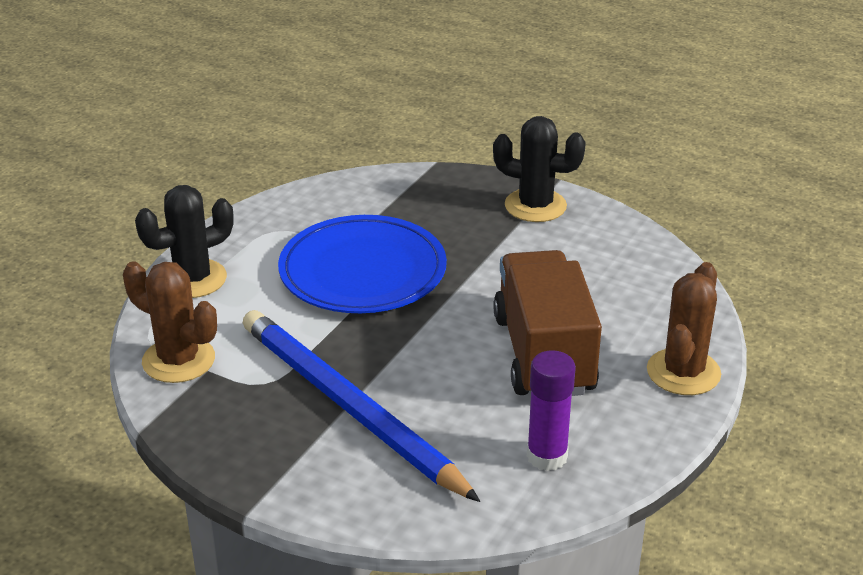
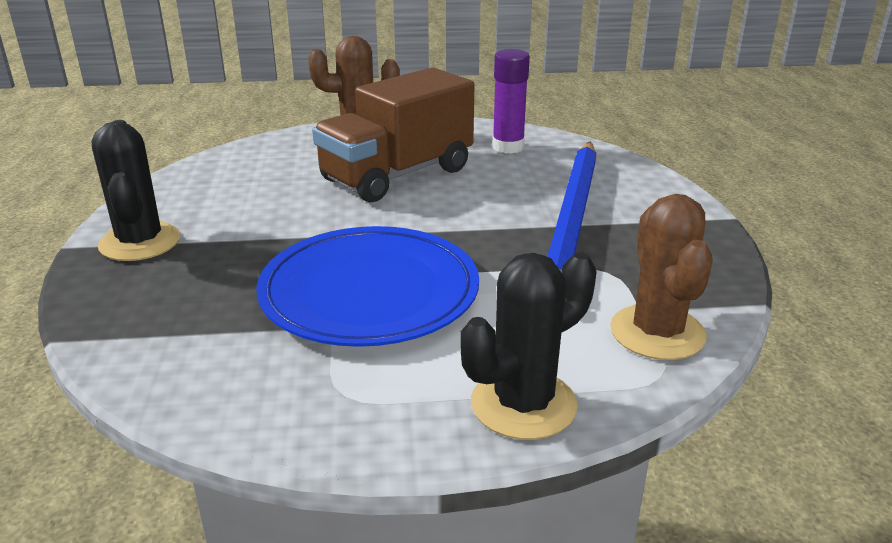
camera: 125 degrees left, 5 degrees down
(193, 279) = (523, 404): black cactus -> black cactus turned 60 degrees counterclockwise

